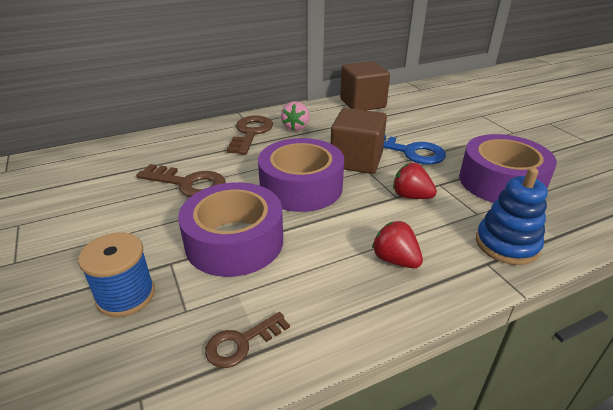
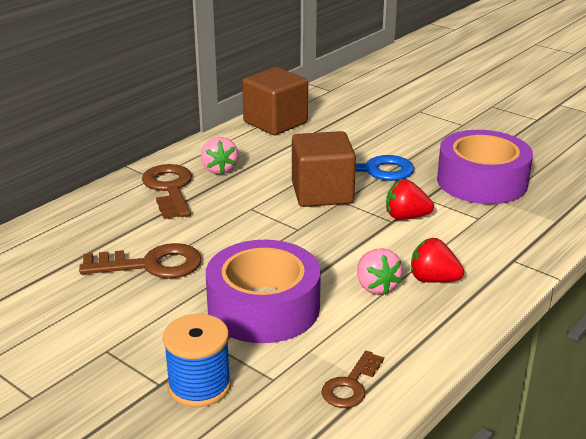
camera: 25 degrees left, 5 degrees down
(301, 187) = (285, 235): purple tape -> none
(339, 251) = (376, 286): none -> pink strawberry
(506, 244) = (520, 239): blue stacking toy -> none

